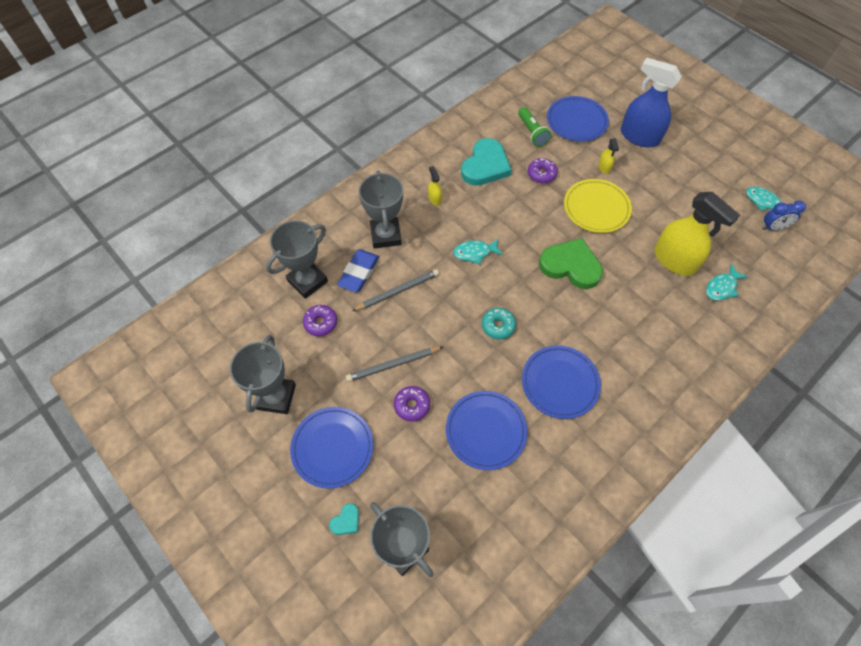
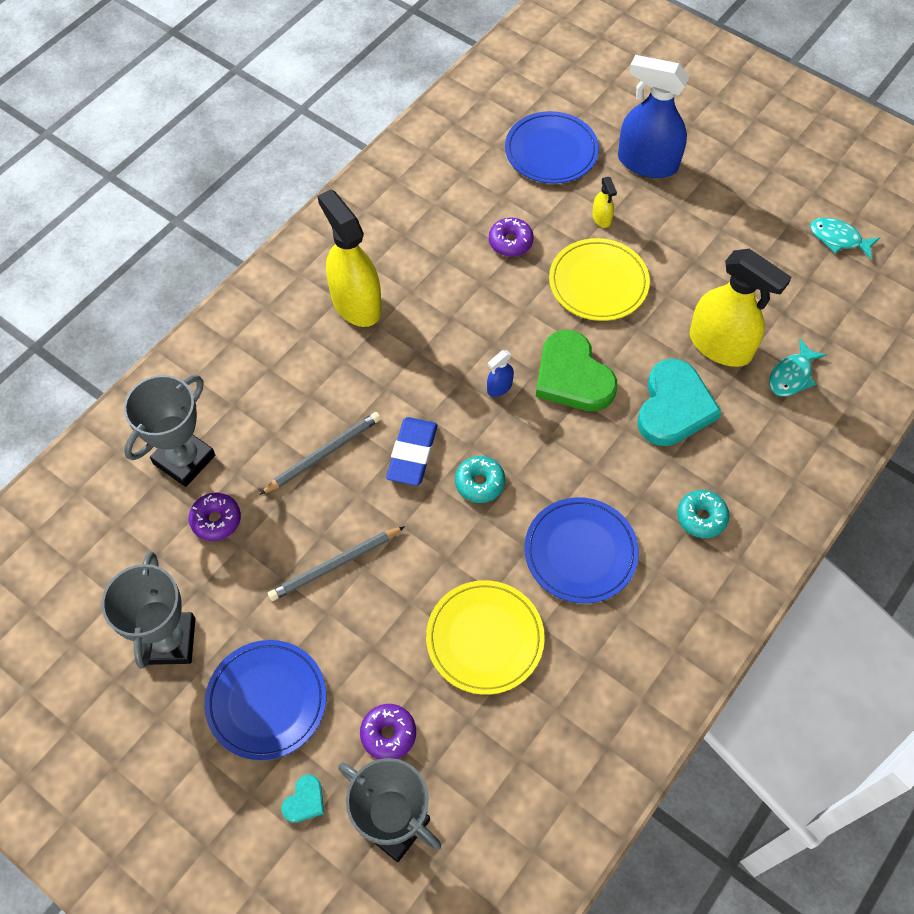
camera: 10 degrees left, 0 degrees up
(359, 273) = (260, 435): blue eraser -> blue eraser (412, 454)
(386, 235) = (291, 371): grey trophy -> none
(412, 405) = (372, 620): purple donut -> purple donut (388, 734)
(434, 199) = (356, 303): yellow spray bottle -> yellow spray bottle, size x2.35
(475, 253) = (429, 378): turquoise fish -> none
(485, 166) = (424, 240): turquoise heart -> turquoise heart (674, 407)
(486, 431) = (485, 638): blue plate -> yellow plate
(520, 265) = (499, 387): none -> blue spray bottle
(532, 132) = (487, 178): green flashlight -> none
(570, 266) = (572, 376): green heart -> green heart turned 135 degrees counterclockwise
(647, 373) = (701, 517): none -> turquoise donut
(773, 228) = (854, 276): blue clock -> none

